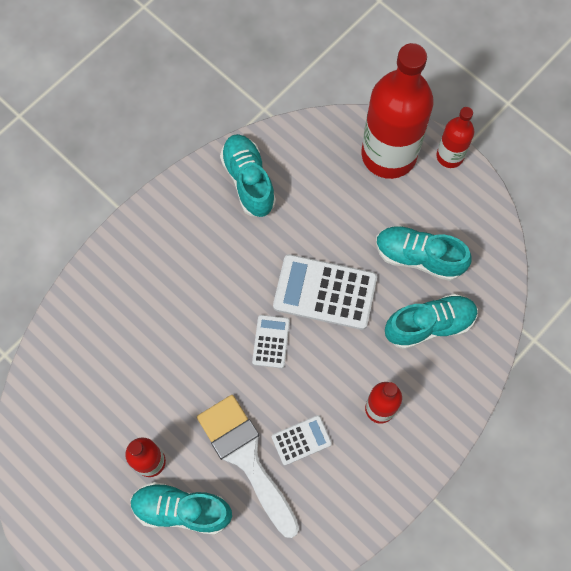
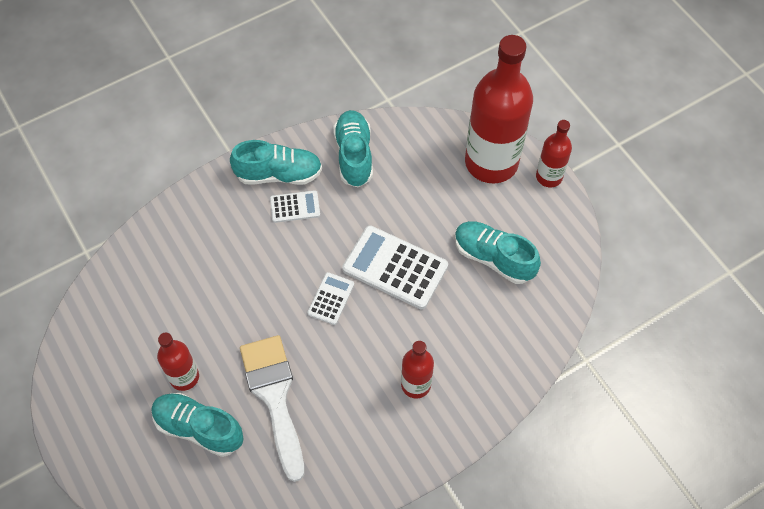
camera: 15 degrees right, 10 degrees down
(301, 440) = (332, 394): white calculator -> white calculator (295, 207)
(429, 325) = (486, 321): turquoise shoe -> turquoise shoe (279, 174)

